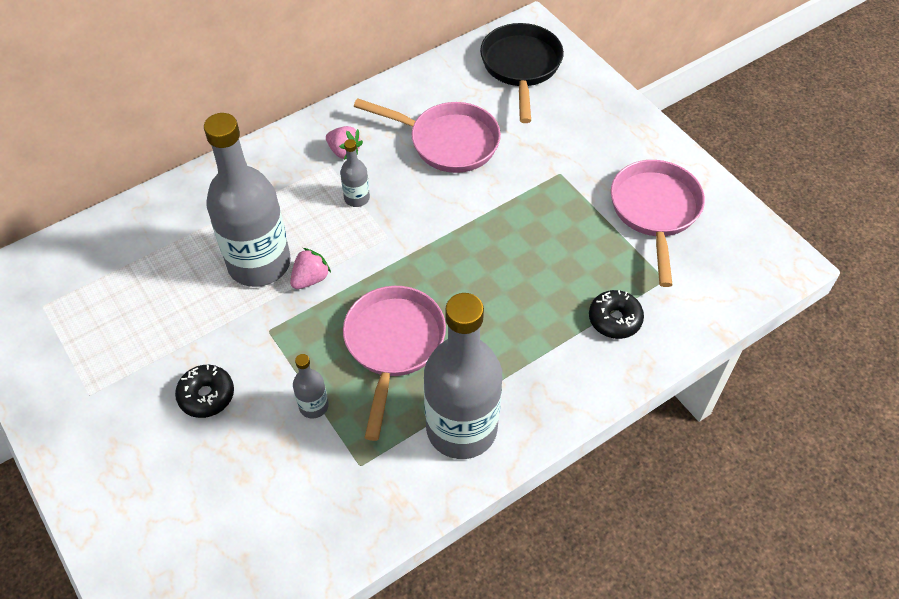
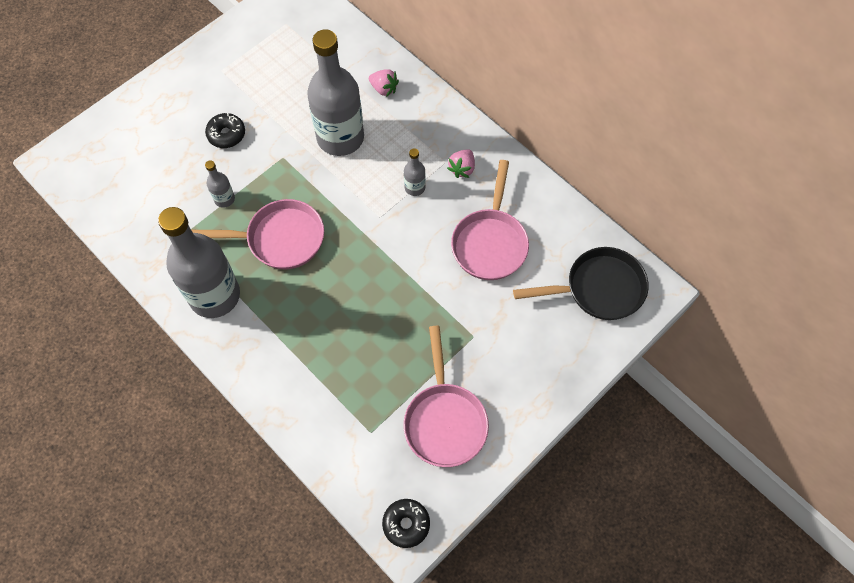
camera: 80 degrees right, 10 degrees up
(310, 279) = (331, 173): pink strawberry -> pink strawberry (384, 89)
(614, 319) = (324, 394): black donut -> black donut (406, 524)
(655, 212) = (444, 420): pink pan -> pink pan turned 90 degrees clockwise

